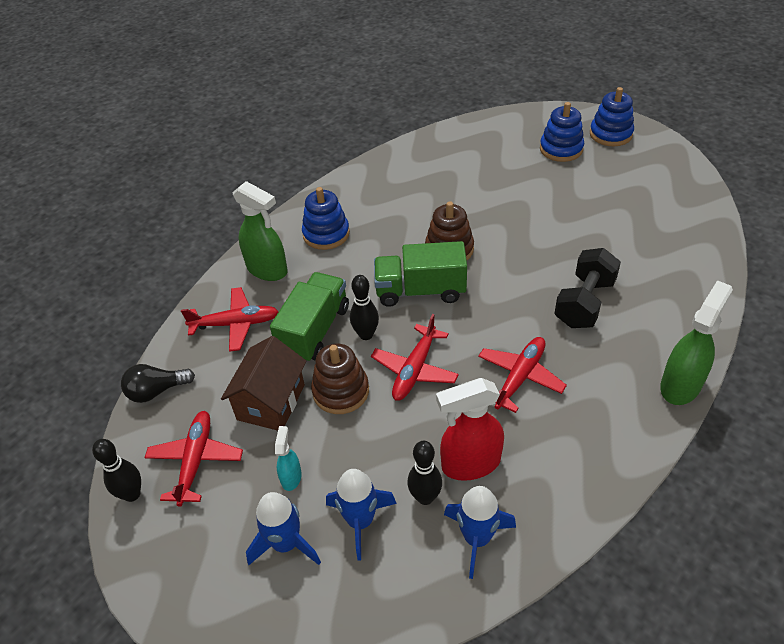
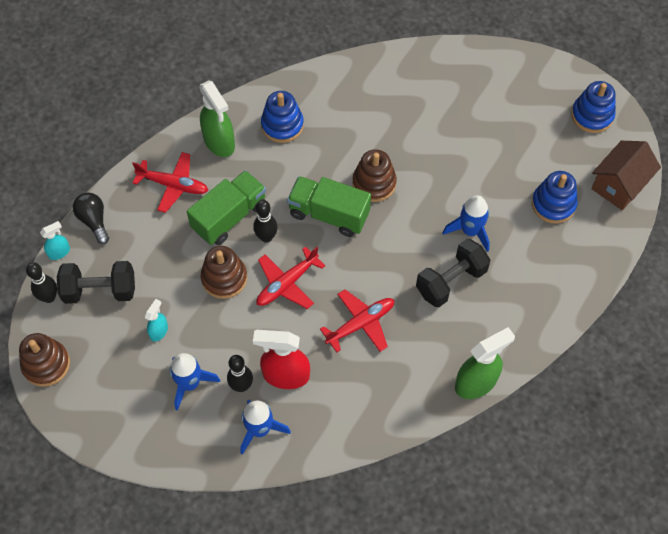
camera: 20 degrees right, 15 degrees up
(126, 439) = (59, 252): none -> turquoise spray bottle
(157, 391) = (94, 221): black light bulb -> black light bulb turned 60 degrees clockwise
(159, 577) = (46, 364): none -> brown stacking toy
(195, 461) = (100, 290): red plane -> black dumbbell
(271, 402) = (170, 265): brown house -> brown house (619, 185)
(286, 544) = (135, 378): blue rocket -> blue rocket (470, 231)
(561, 149) = (535, 114): blue stacking toy -> blue stacking toy (553, 204)

